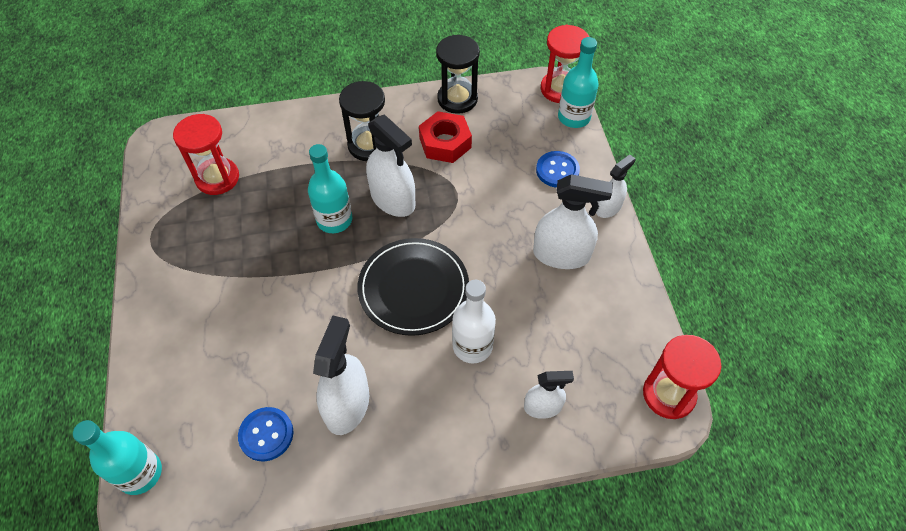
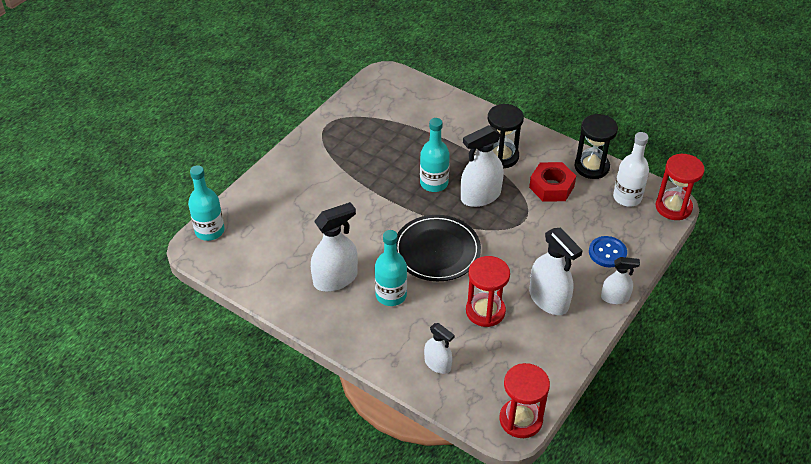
camera: 45 degrees right, 10 degrees down
(217, 178) = (394, 116): red hourglass -> red hourglass (485, 311)
(266, 434) = (282, 260): blue button -> none
(393, 200) = (480, 196): white spray bottle -> white spray bottle turned 60 degrees clockwise
(472, 346) = (435, 304): white bottle -> white bottle (627, 197)
(574, 117) = (660, 230): turquoise bottle -> turquoise bottle (391, 295)

